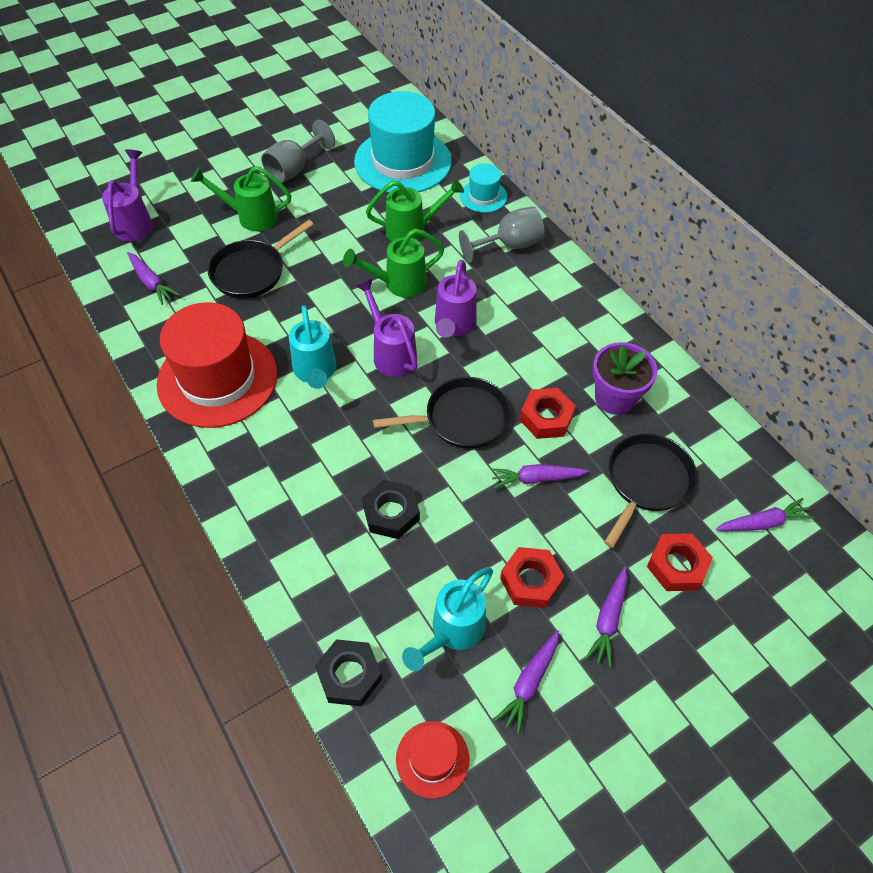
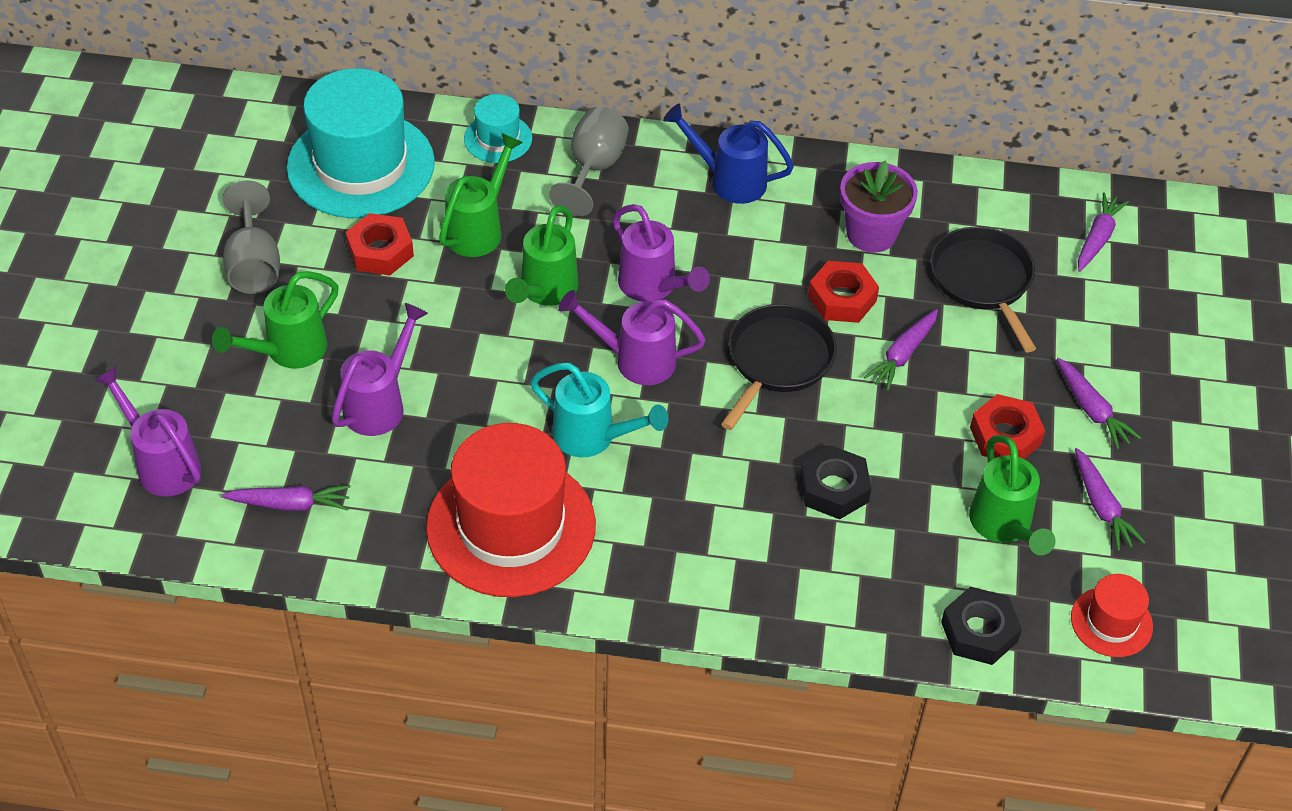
camera: 50 degrees left, 5 degrees down
(251, 272) = (380, 403): black pan -> purple watering can
(452, 632) = (1004, 527): turquoise watering can -> green watering can
(573, 306) = (729, 180): none -> blue watering can
(676, 566) = (1084, 326): red nut -> red nut (380, 251)

